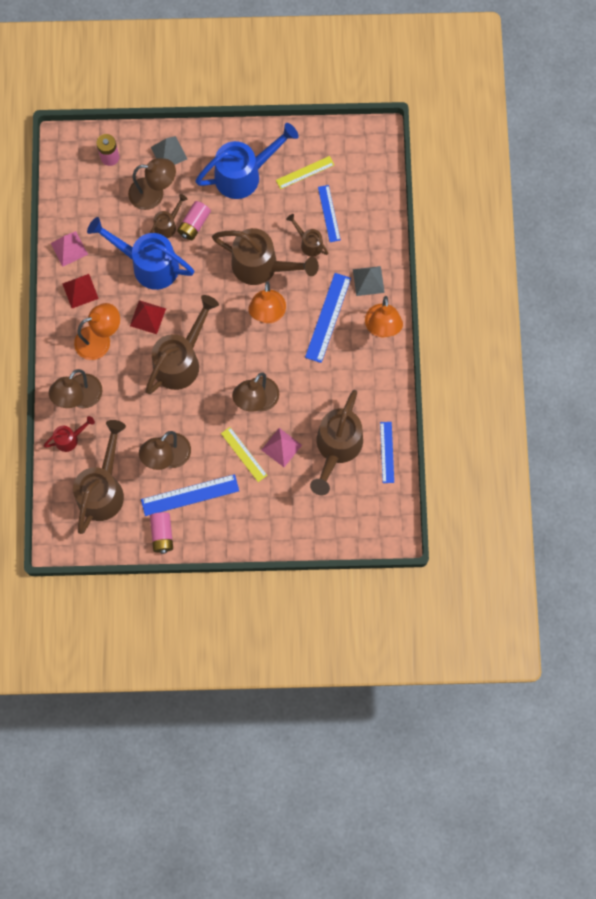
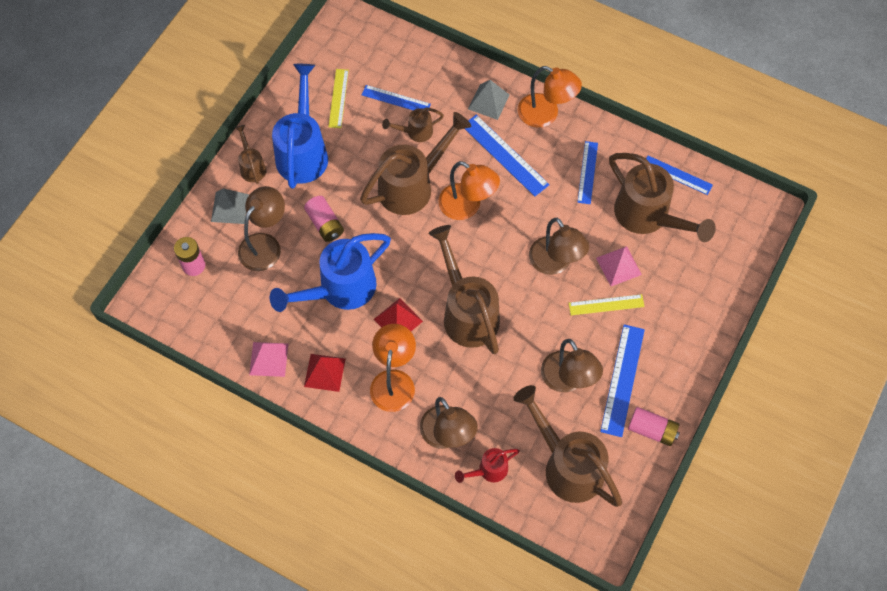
camera: 60 degrees left, 10 degrees down
(70, 439) = (488, 470): red watering can -> red watering can turned 120 degrees counterclockwise
(167, 225) = (308, 249): brown watering can -> brown watering can (252, 167)
(349, 385) = (587, 172): none -> blue ruler

